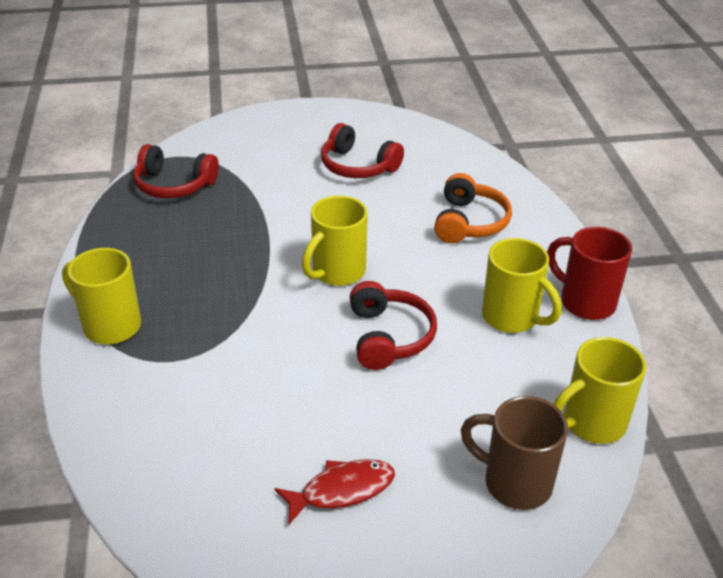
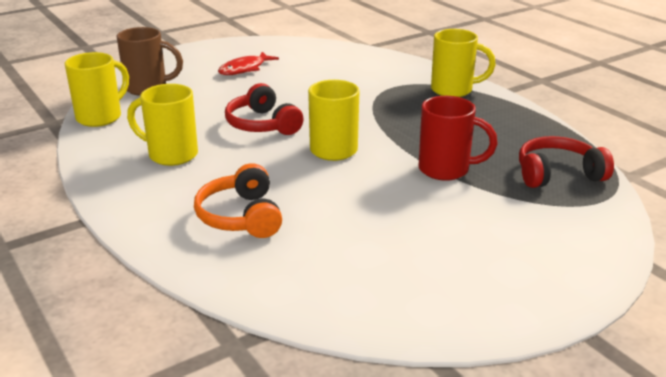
camera: 155 degrees right, 10 degrees down
(358, 166) = (407, 244): red headphones -> none
(585, 302) = (107, 179): red mug -> red mug (446, 170)

